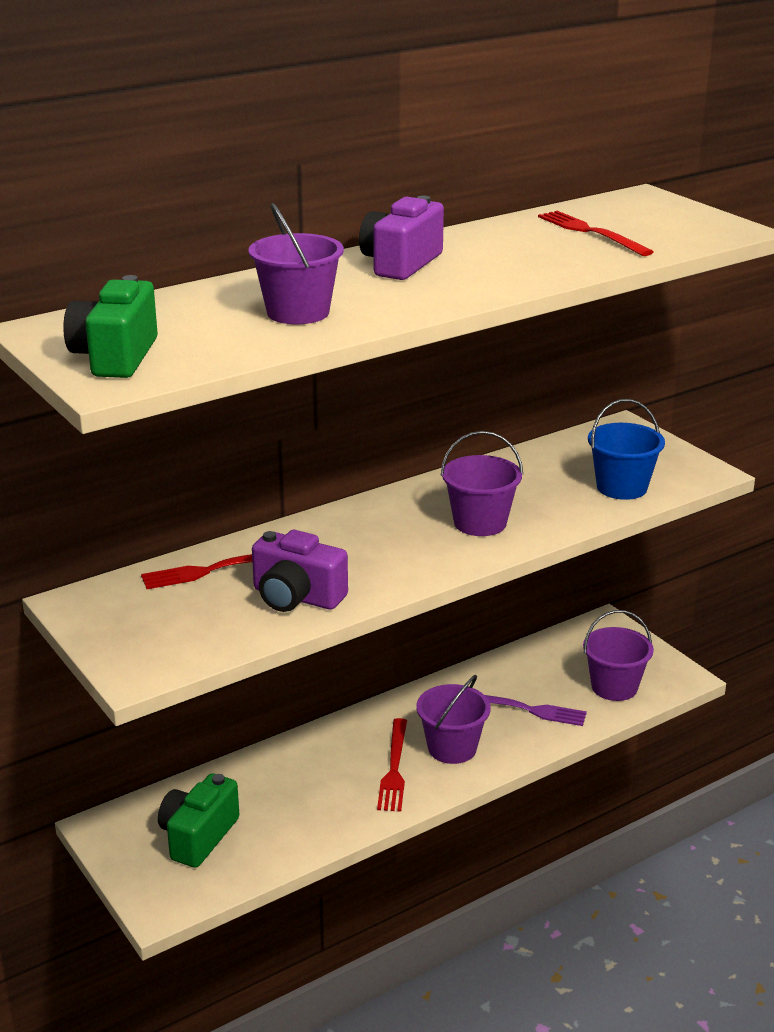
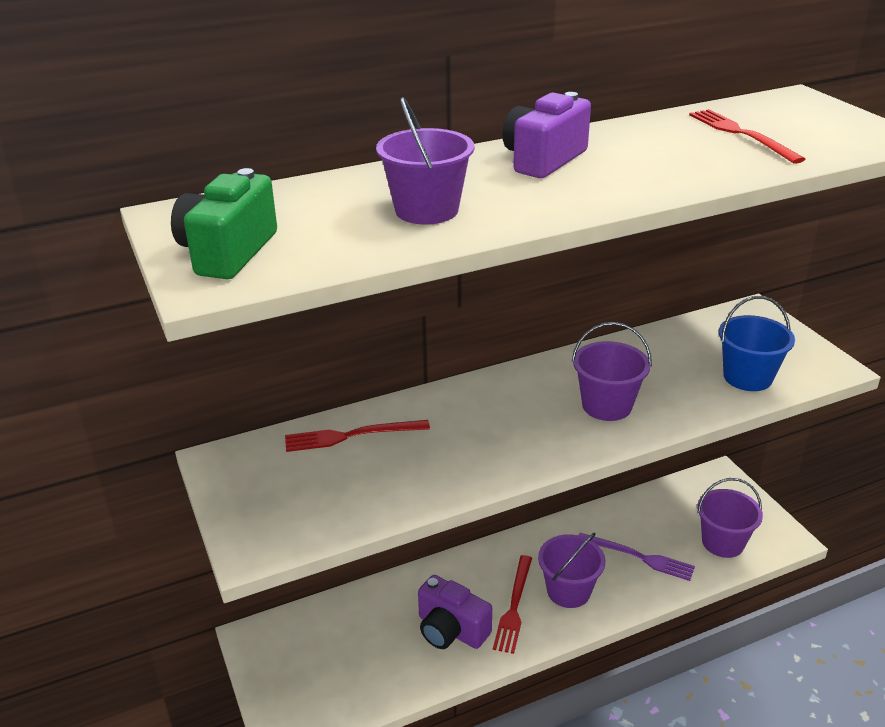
camera: 10 degrees right, 5 degrees up
(198, 836) = (332, 658): green camera -> none
(296, 597) = (420, 474): purple camera -> purple camera (451, 630)

